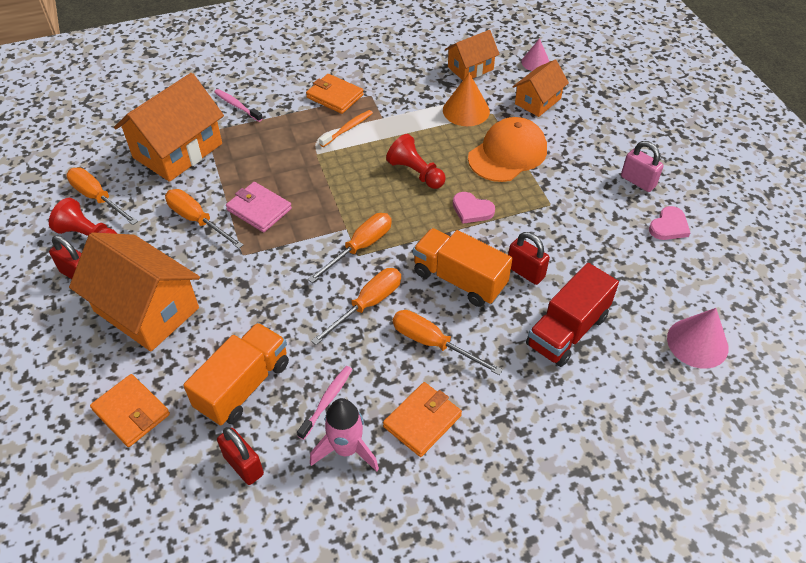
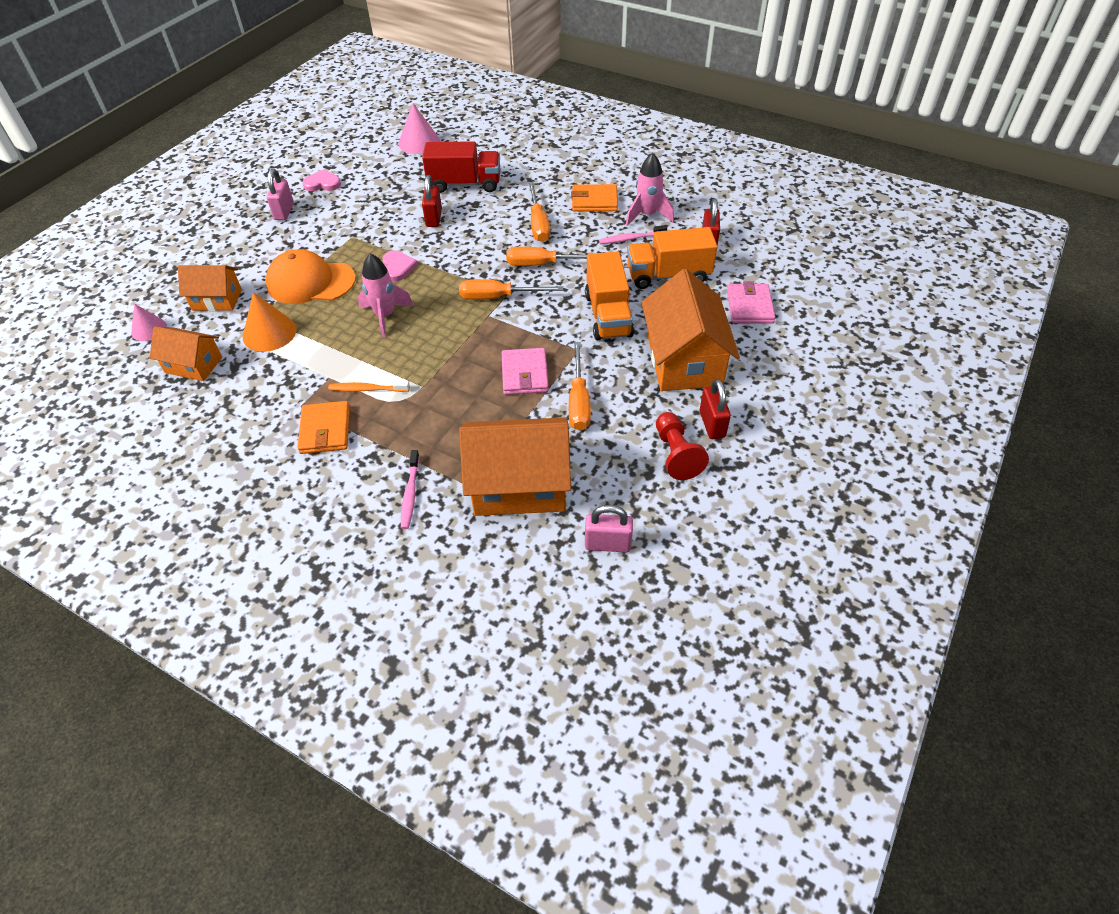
camera: 130 degrees left, 0 degrees up
(88, 160) = (607, 544): none -> pink padlock
(97, 198) = (636, 489): orange screwdriver -> none
(131, 412) = (749, 306): orange wallet -> pink wallet
(416, 173) = (385, 316): red pawn -> pink rocket
(459, 279) = (473, 240): orange truck -> orange truck (608, 315)

